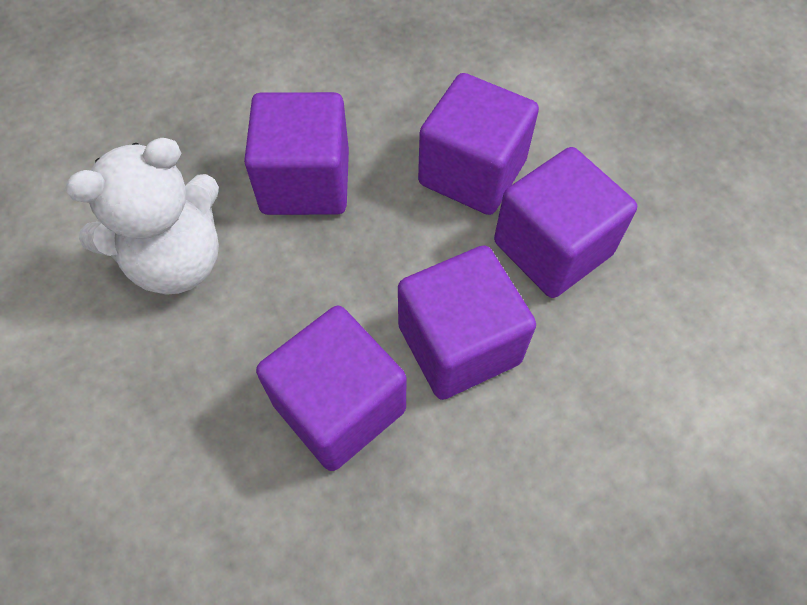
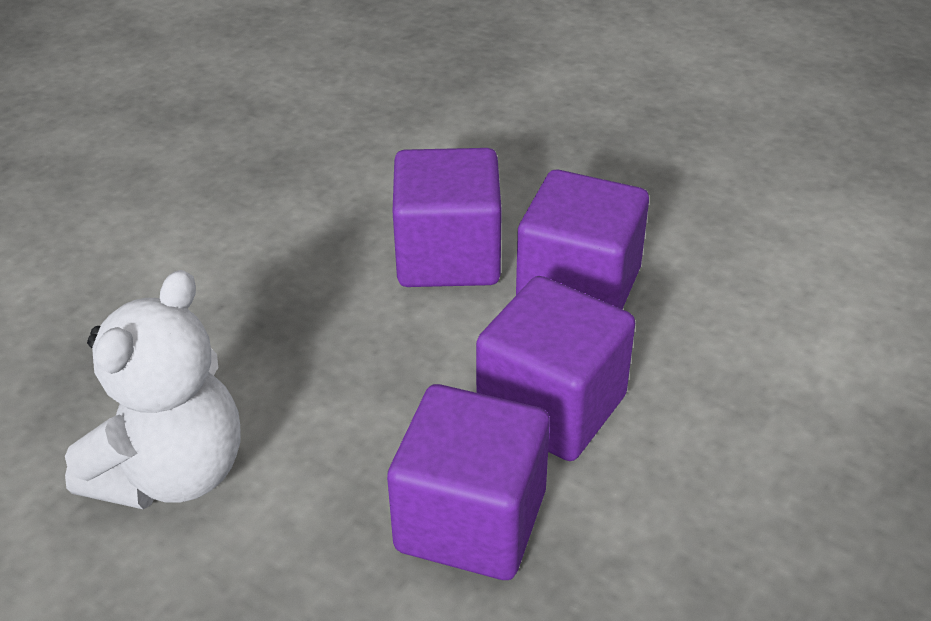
camera: 30 degrees left, 20 degrees down
(305, 182) = (272, 336): purple cube -> none

